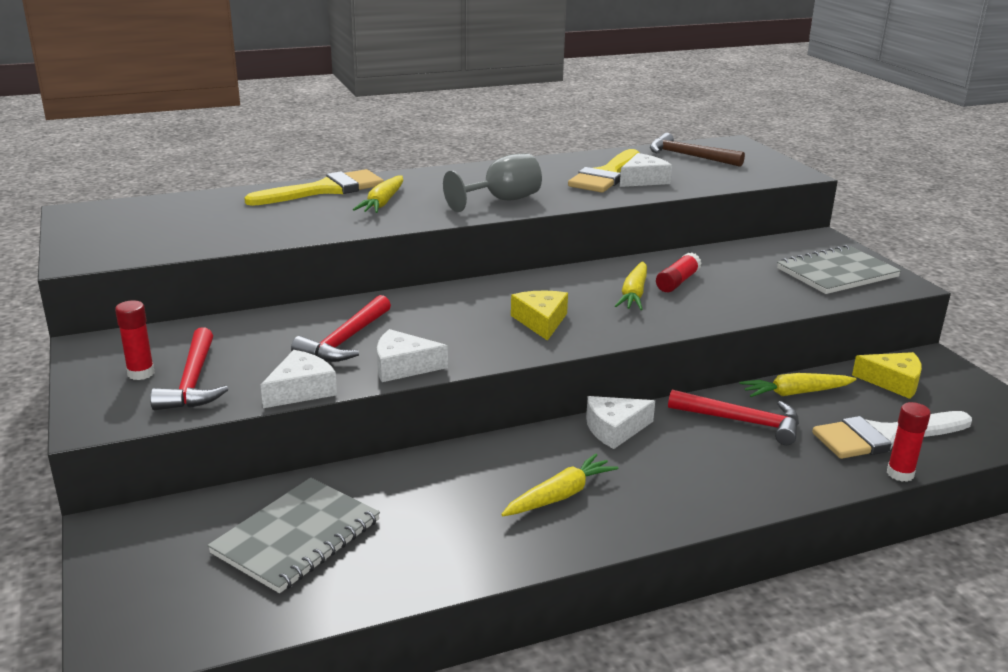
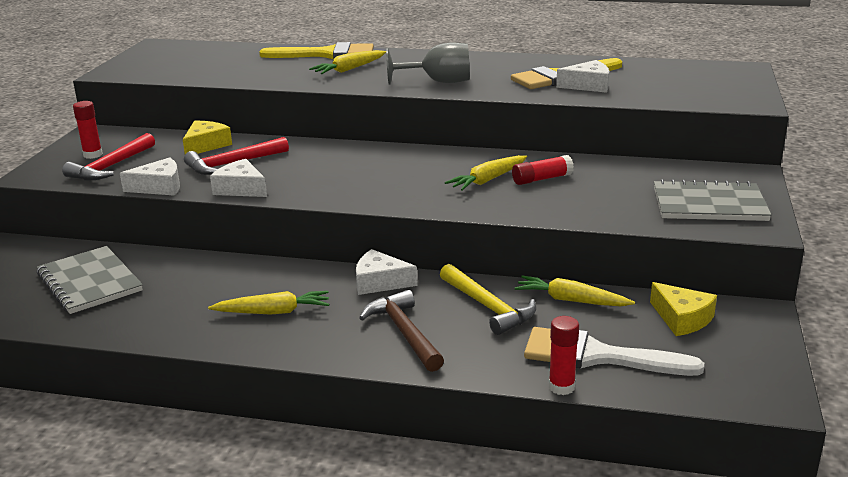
camera: 35 degrees right, 0 degrees up
(297, 537) = (89, 282): grey notebook -> grey notebook turned 75 degrees clockwise
(541, 321) = (382, 182): yellow cheese -> yellow cheese (206, 145)
(689, 156) = (671, 73): brown hammer -> brown hammer (404, 333)
(741, 422) = (488, 307): red hammer -> yellow hammer

